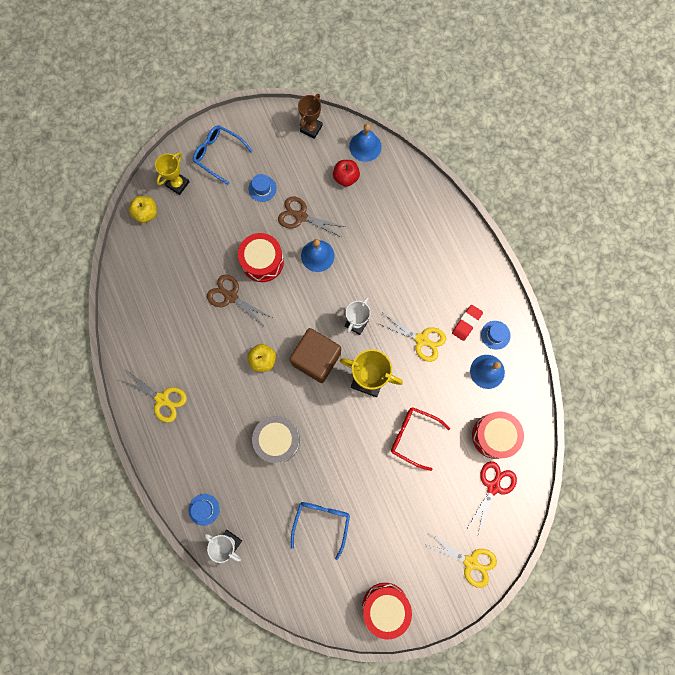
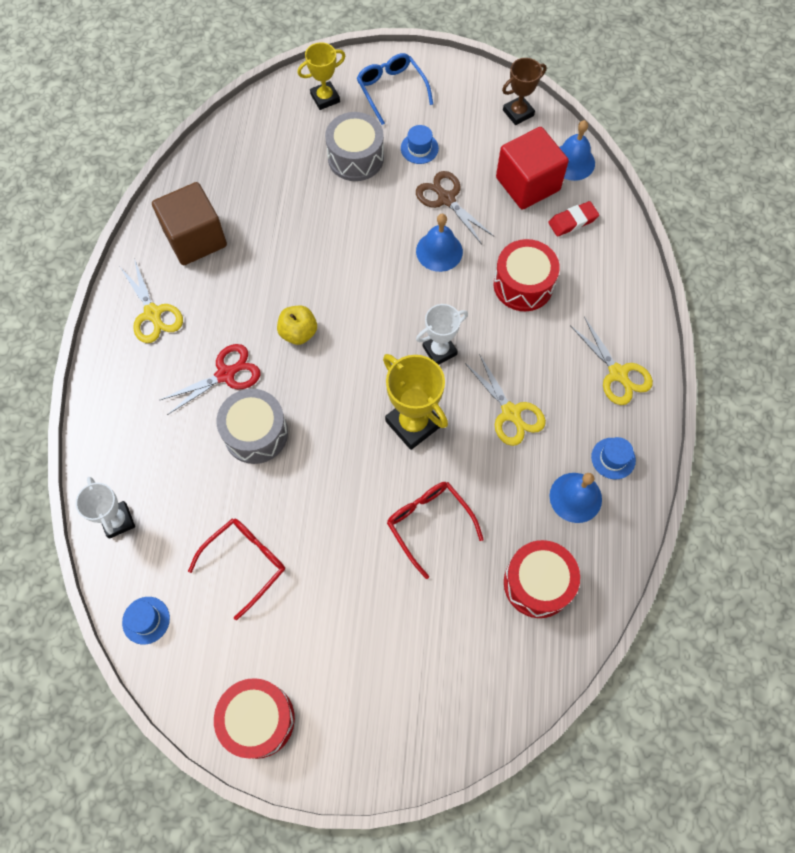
camera: 30 degrees right, 10 degrees down
(146, 213) = (269, 111): yellow apple -> none
(204, 509) = (115, 464): blue hat -> blue hat (146, 620)
(225, 217) = (355, 158): none -> grey drum
(231, 296) = (307, 244): brown scissors -> none
(262, 261) = (369, 225): red drum -> red drum (523, 285)
(316, 359) = (363, 365): brown cube -> brown cube (195, 238)
(321, 523) = (245, 563): blue glasses -> red glasses
(346, 178) = (527, 184): red apple -> red cube
(466, 323) = (582, 424): red eraser -> red eraser (572, 221)
(470, 562) = (408, 730): yellow scissors -> yellow scissors (618, 373)
(493, 487) = (498, 648): red scissors -> red scissors (225, 374)

